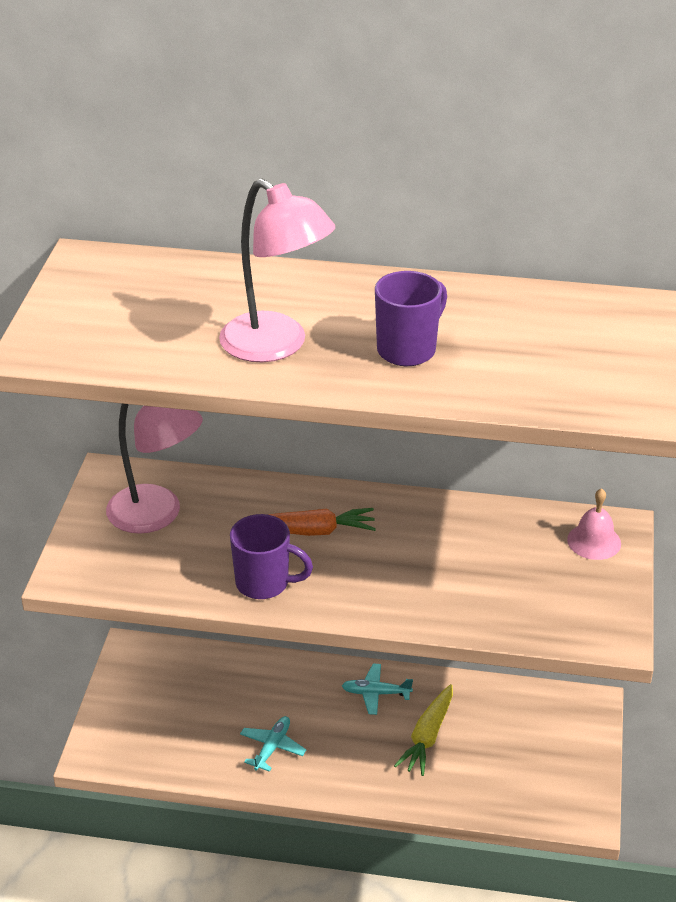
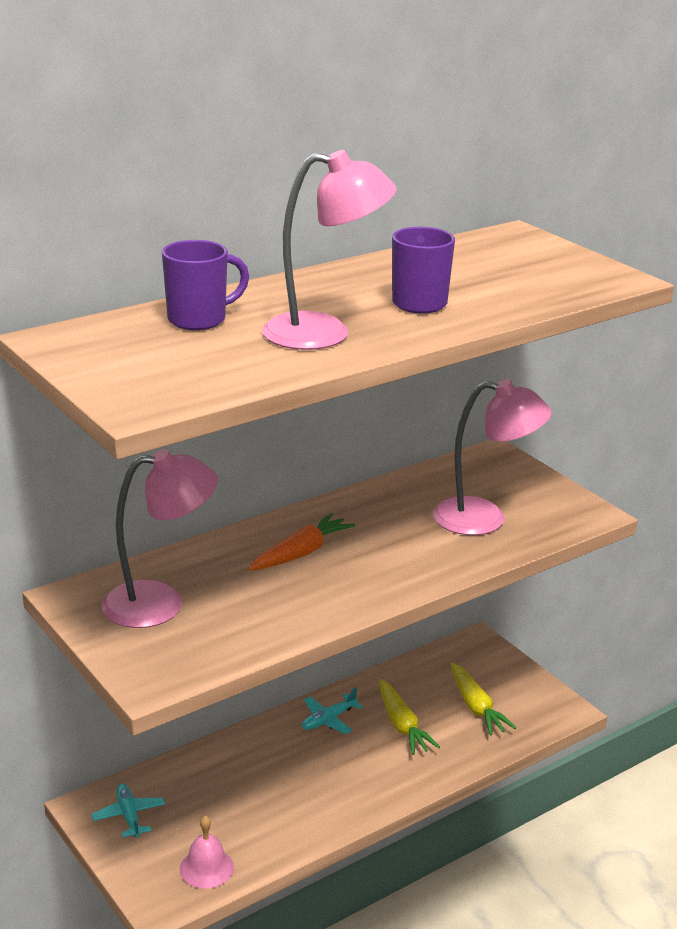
camera: 45 degrees left, 10 degrees down
(264, 583) = (320, 602): purple mug -> purple mug (199, 319)
(272, 747) = (302, 802): turquoise plane -> turquoise plane (129, 815)
(507, 586) = (485, 519): none -> pink lamp
(510, 762) = (476, 707): none -> yellow carrot
(594, 541) = (494, 468): pink bell -> pink bell (206, 868)

